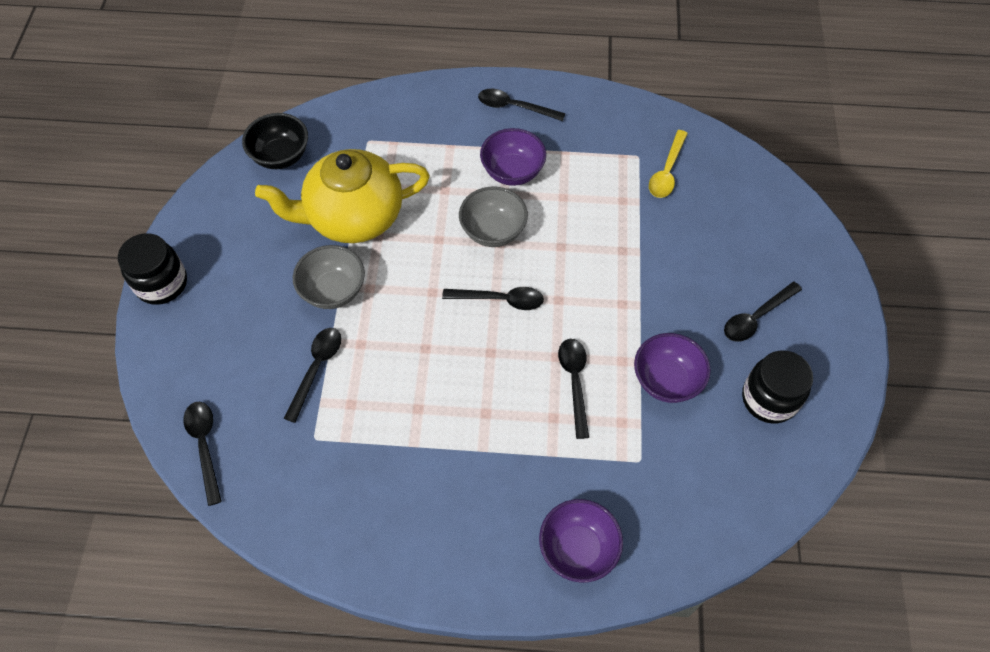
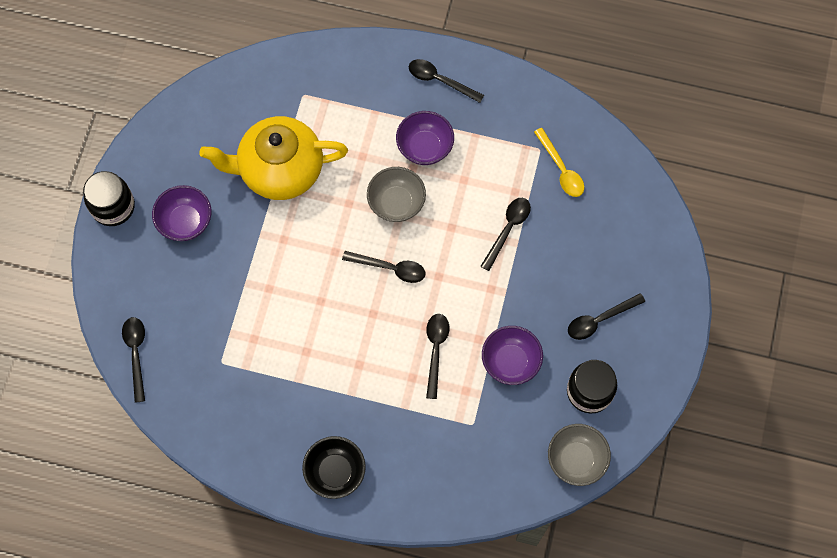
camera: 10 degrees right, 10 degrees up
(281, 156) = (225, 98): black bowl -> black bowl (335, 472)
(316, 369) = (230, 304): black spoon -> black spoon (508, 229)
(333, 291) = (253, 237): grey bowl -> grey bowl (576, 459)
(578, 548) = (408, 483): purple bowl -> purple bowl (185, 222)
(667, 171) = (561, 169): yellow spoon -> yellow spoon turned 60 degrees counterclockwise

